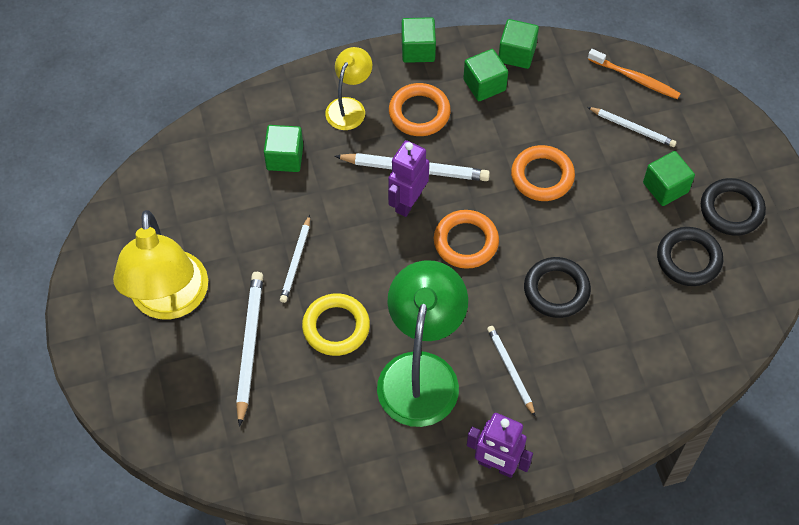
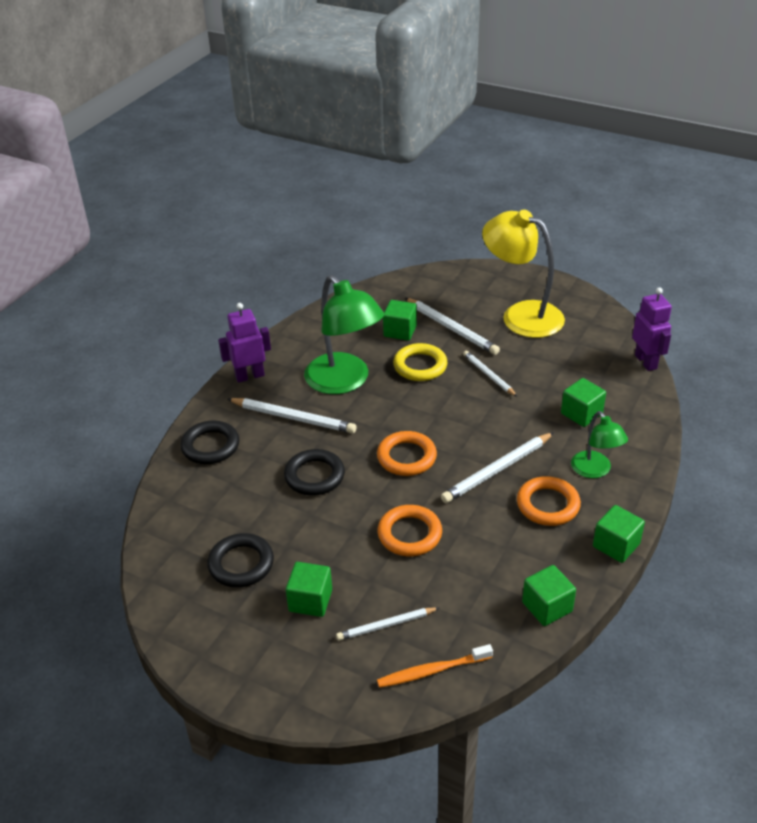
camera: 135 degrees right, 20 degrees down
(349, 107) = (595, 470): yellow lamp -> green lamp
(408, 202) = (473, 449): purple robot -> purple robot (646, 362)
(484, 85) = (535, 562): green cube -> green cube (400, 331)
(510, 370) = (293, 418): white pencil -> white pencil, size x1.60
(731, 210) = (241, 626): black ring -> black ring (210, 446)

